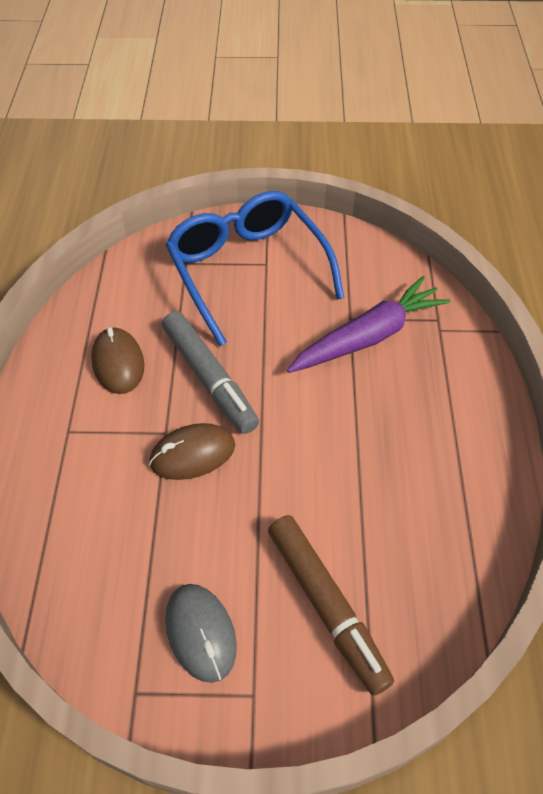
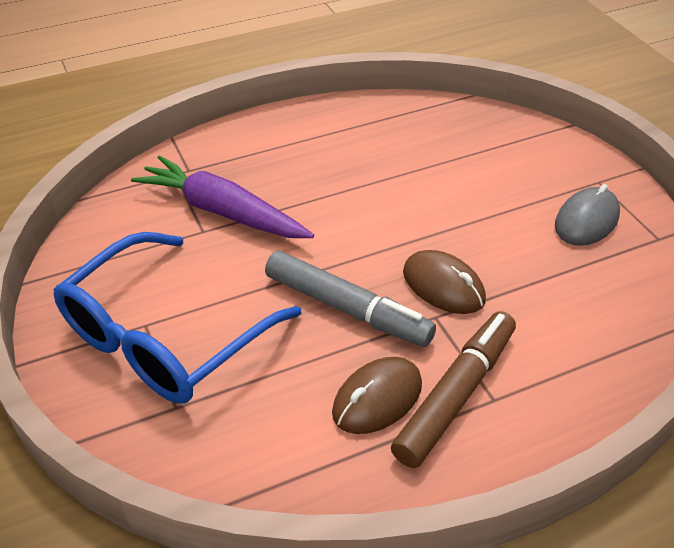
camera: 115 degrees left, 10 degrees down
(209, 378) = (347, 309): grey marker -> grey marker turned 90 degrees clockwise
(326, 605) = (506, 166): brown marker -> brown marker (456, 395)

